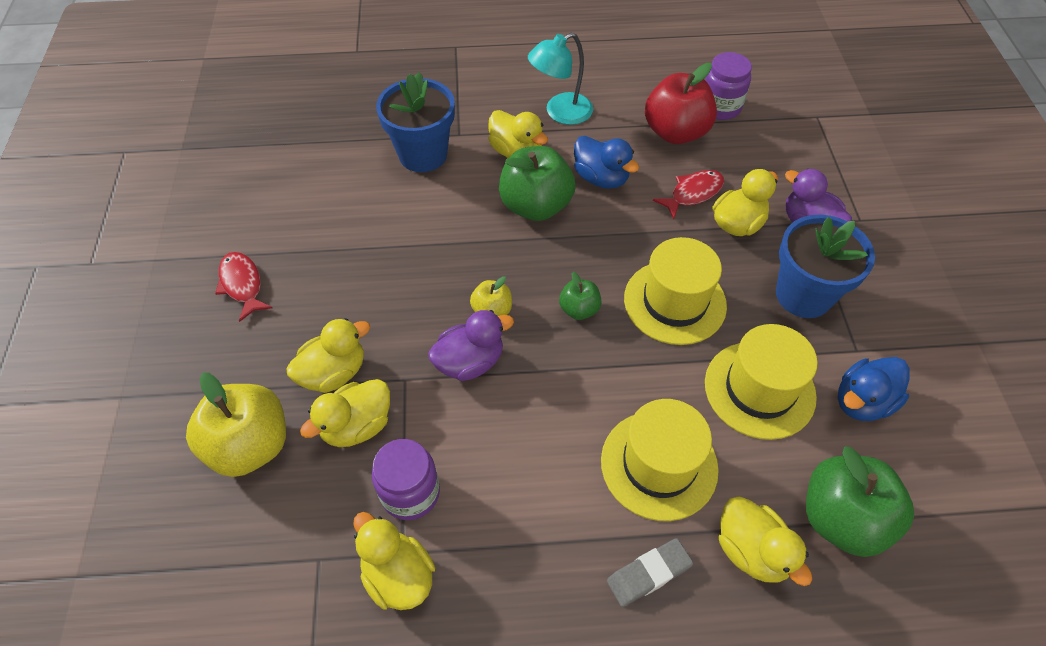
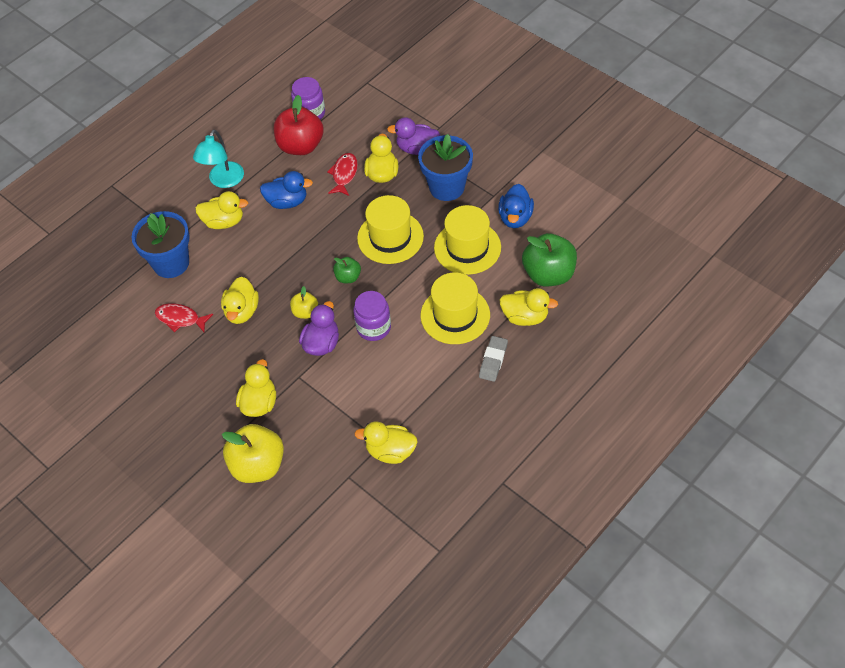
camera: 40 degrees left, 0 degrees up
(242, 285) = (155, 406): red fish -> red fish (180, 319)
(357, 426) = (300, 414): yellow duck -> yellow duck (242, 311)
(410, 493) = (358, 418): purple jar -> purple jar (373, 327)
(536, 206) = (268, 243): green apple -> none

